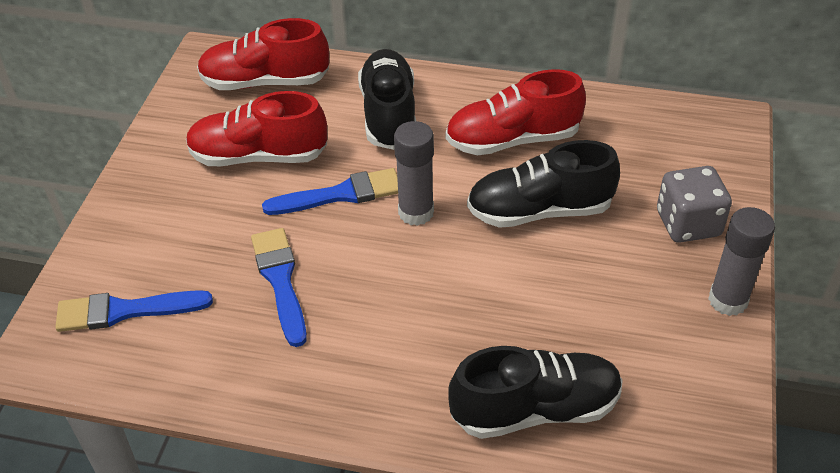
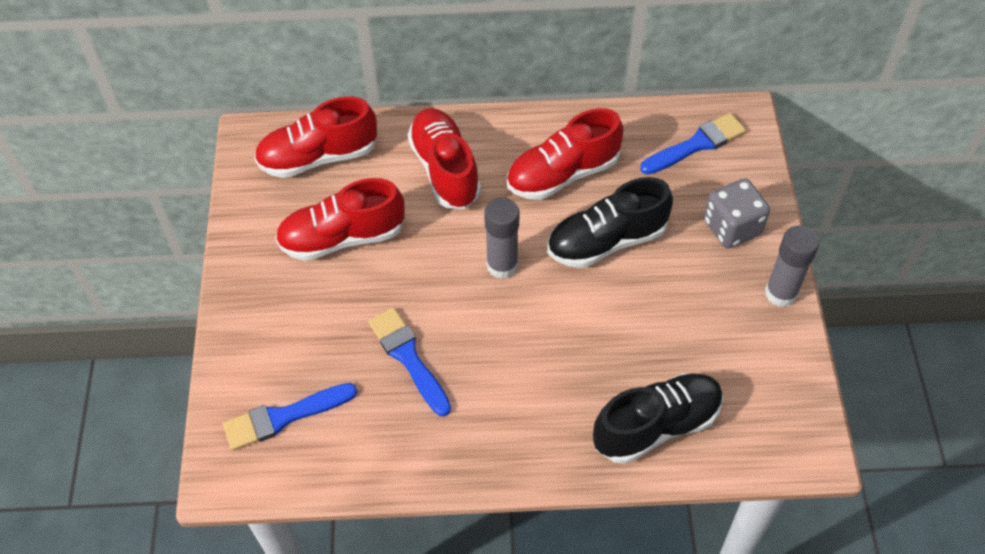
camera: 15 degrees left, 10 degrees up
(341, 194) = (430, 261): blue brush -> blue brush (696, 144)
(389, 114) = (445, 169): black shoe -> red shoe

